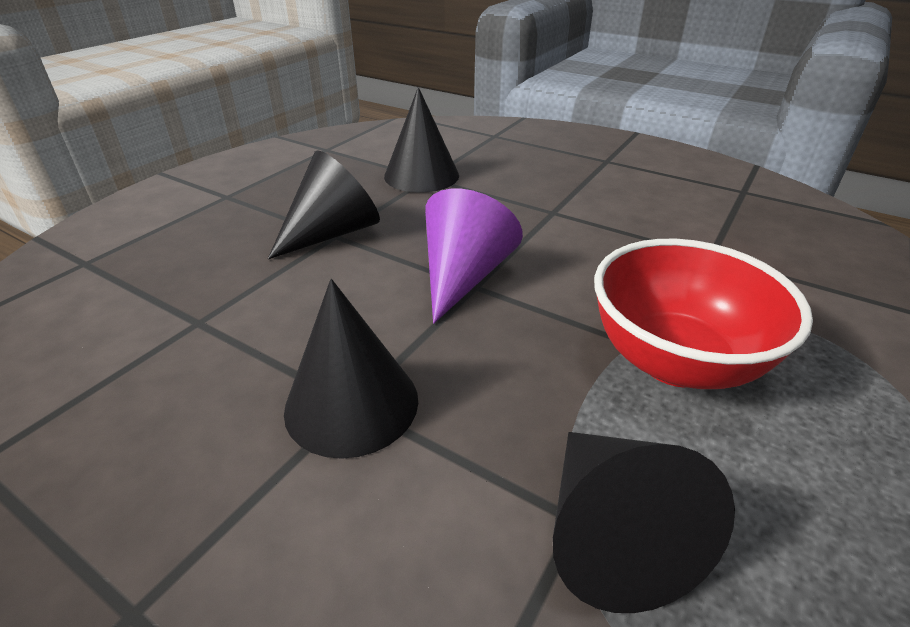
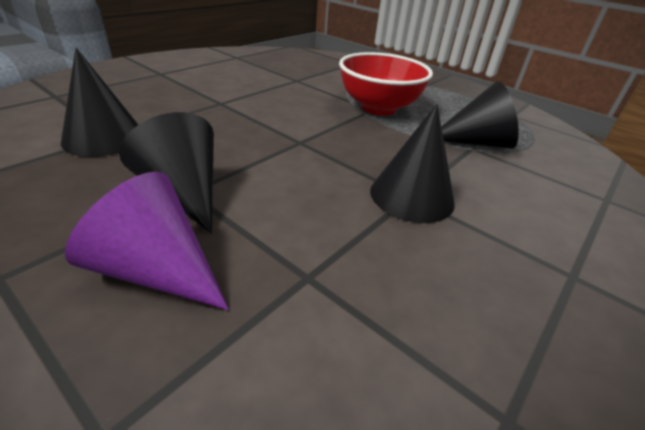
camera: 85 degrees left, 0 degrees up
(463, 276) = (288, 143): purple cone -> purple cone (157, 270)

